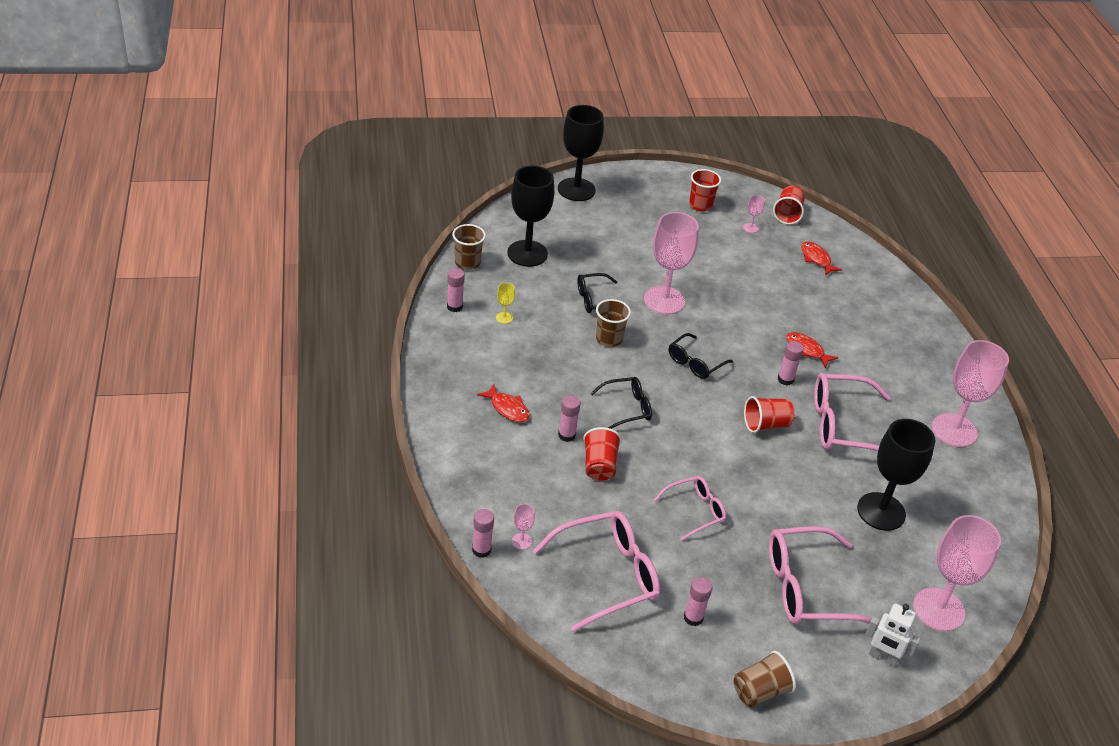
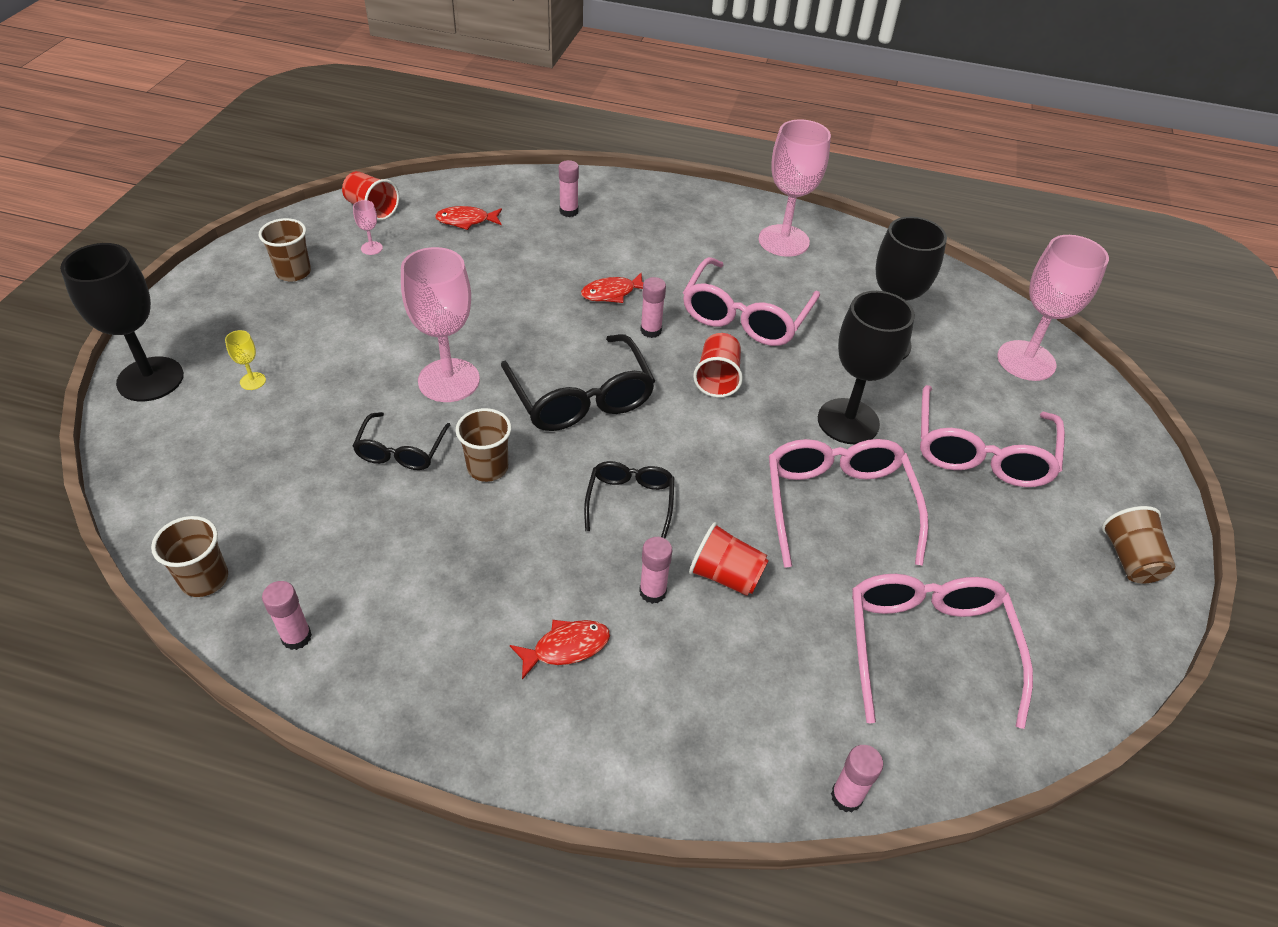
camera: 65 degrees left, 5 degrees up
(504, 318) = (367, 577): yellow goblet -> yellow goblet (253, 381)
(521, 541) = (841, 732): pink goblet -> none
(527, 253) = (243, 492): black goblet -> black goblet (848, 421)
(693, 618) = (1012, 579): pink glue stick -> pink glue stick (569, 211)
(695, 363) = (581, 398): black glasses -> black glasses, size x1.74
(695, 511) = (837, 504): pink glasses -> pink glasses, size x1.74
(700, 205) = (293, 272): red cup -> brown cup
(882, 657) = (1086, 431): white robot -> none

